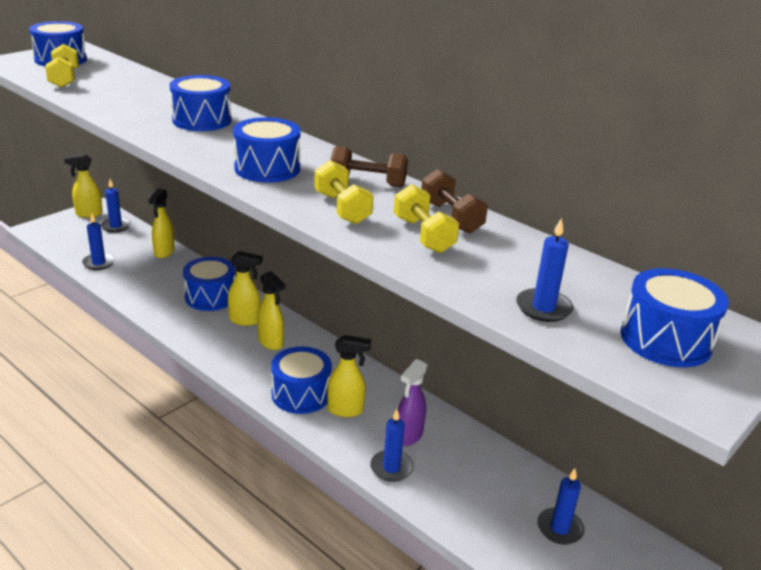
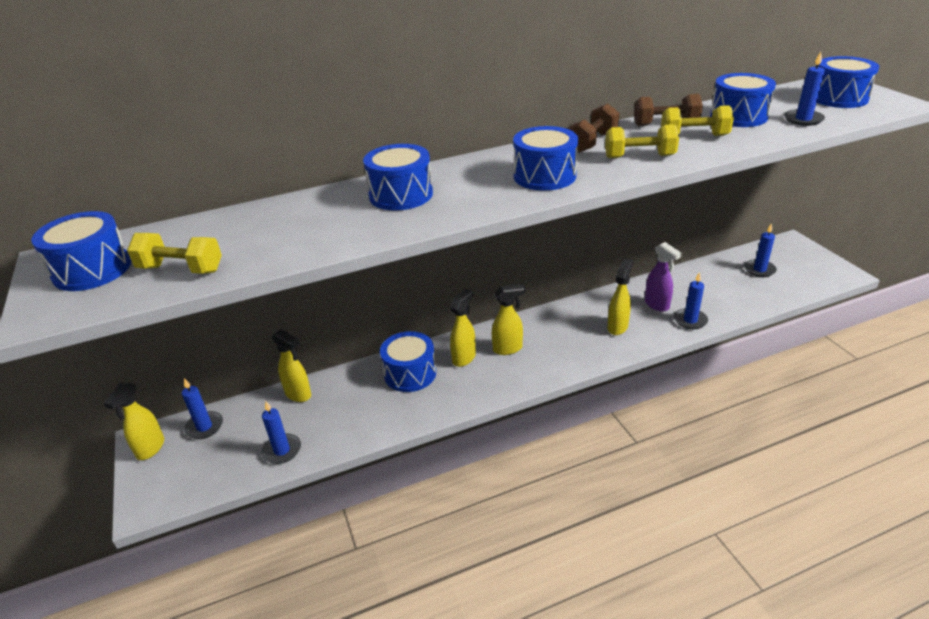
camera: 60 degrees left, 5 degrees up
(301, 394) = (589, 345): blue drum -> blue drum (738, 116)

